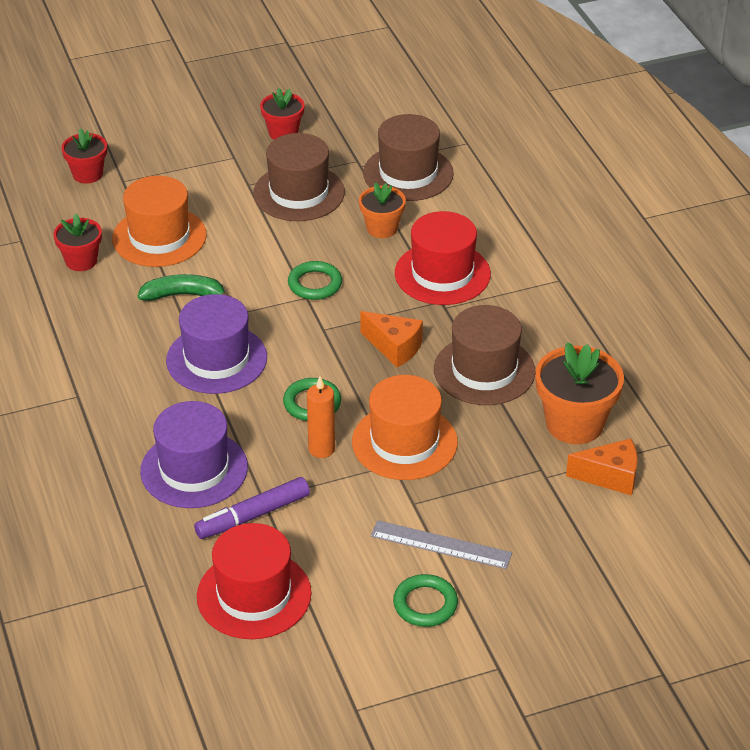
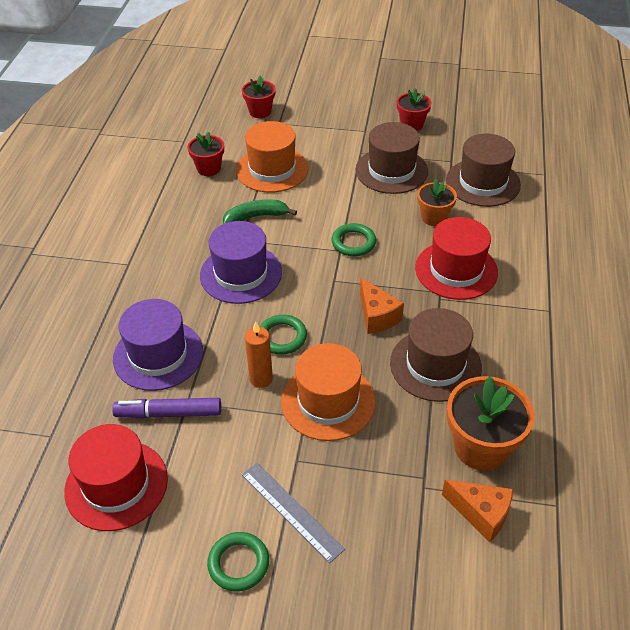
camera: 30 degrees right, 5 degrees up
(184, 295) = (256, 217): green banana -> green banana turned 45 degrees counterclockwise

